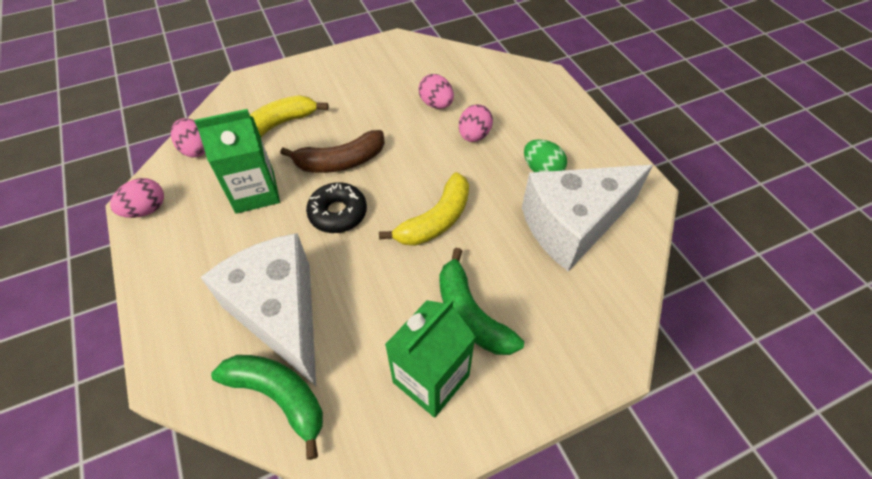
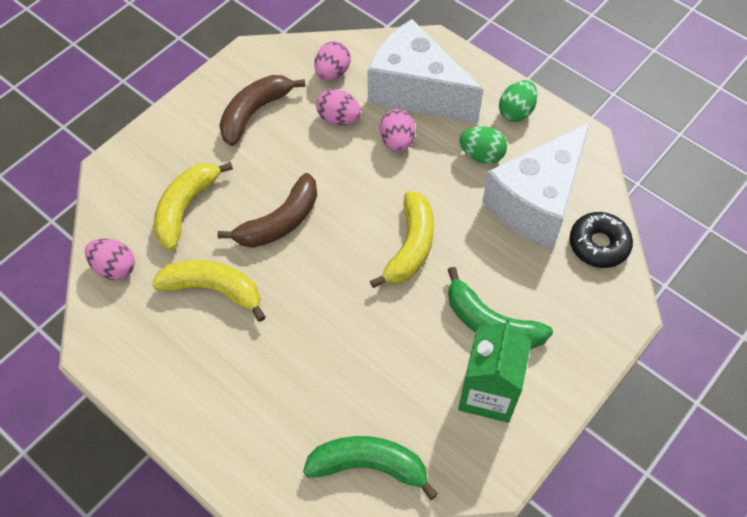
camera: 25 degrees left, 5 degrees up
(146, 210) = (111, 354): pink egg -> pink egg (332, 73)
(255, 192) = (213, 289): green carton -> yellow banana
(280, 314) = (322, 396): white cheese -> white cheese (415, 91)
(338, 213) = (312, 277): black donut -> black donut (598, 244)
(373, 80) = (254, 113): none -> brown banana
(592, 147) = (516, 112): none -> green egg

